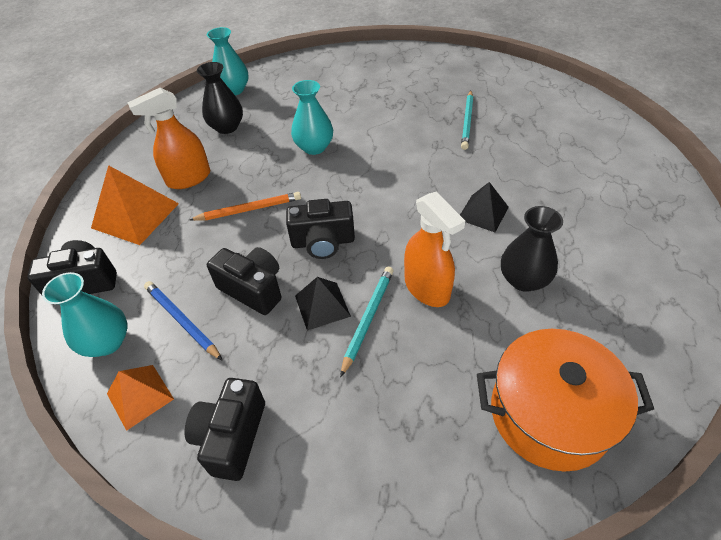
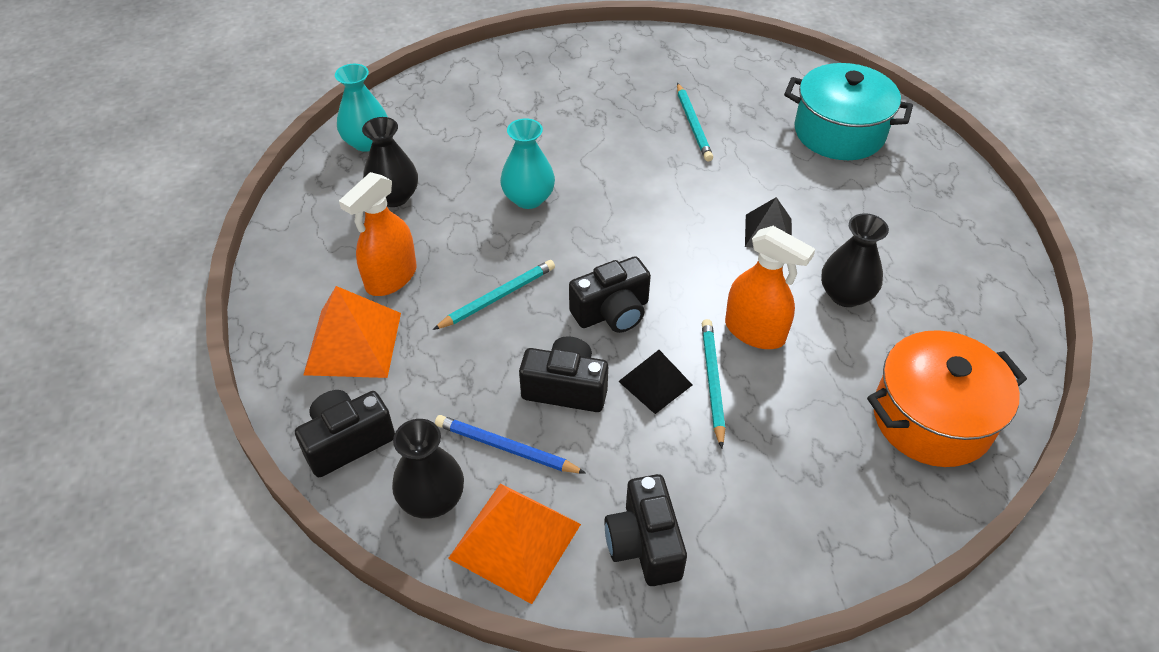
camera: 25 degrees left, 0 degrees up
(107, 342) = (432, 499): turquoise vase -> black vase
(140, 396) = (515, 541): orange pyramid -> orange pyramid, size x1.62
(249, 209) = (497, 297): orange pencil -> turquoise pencil
(586, 150) = (839, 132): none -> turquoise pot

